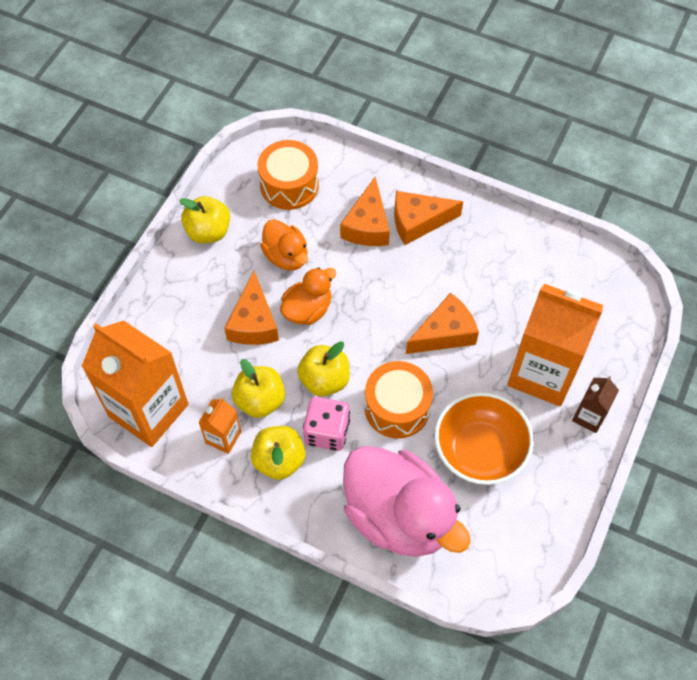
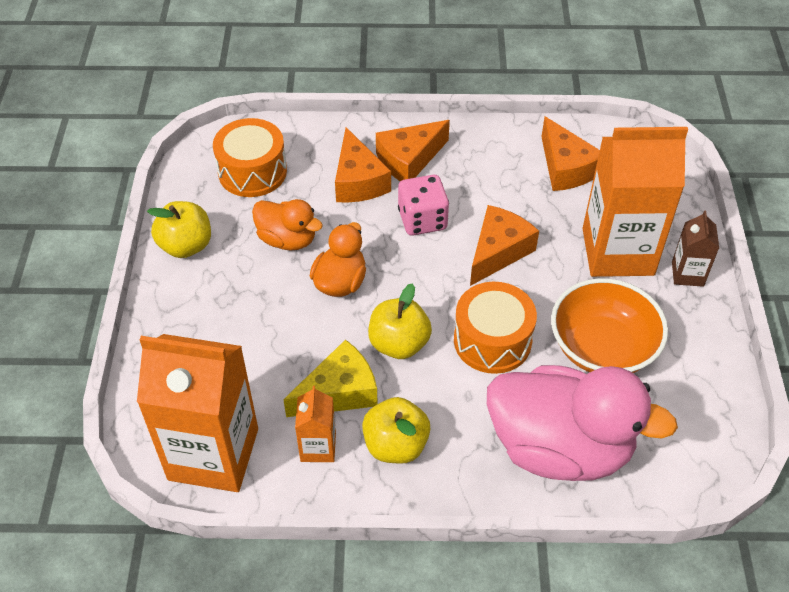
camera: 25 degrees left, 10 degrees down
(253, 322) = (287, 316): orange cheese -> orange cheese (566, 168)
(260, 400) = (339, 392): yellow apple -> yellow cheese
(327, 432) = (431, 394): pink dice -> pink dice (422, 220)

